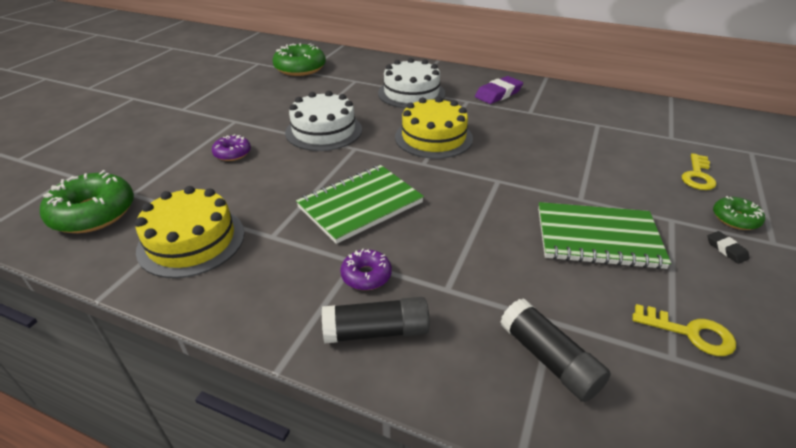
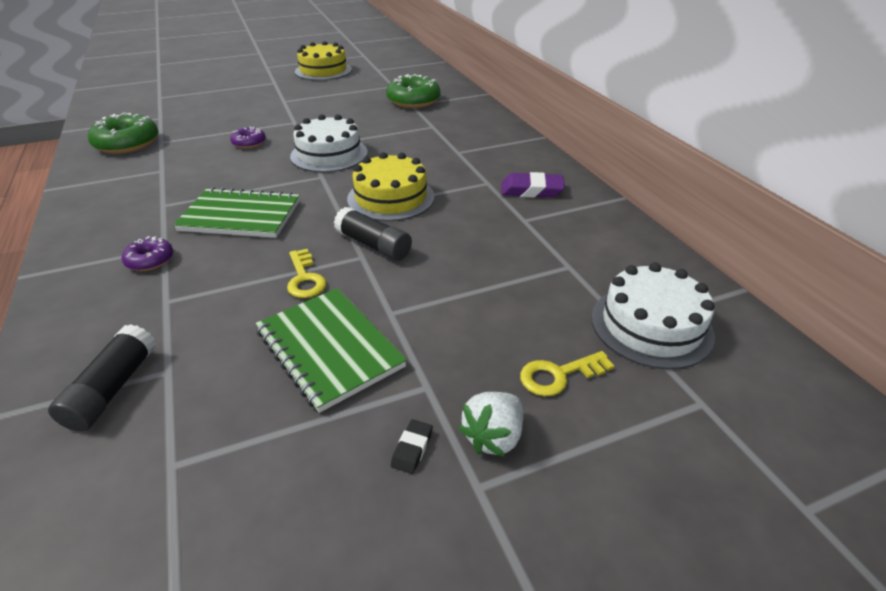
camera: 45 degrees right, 0 degrees up
(191, 241) = (129, 184): yellow cake -> yellow cake (323, 71)
(376, 331) = (87, 294): black glue stick -> black glue stick (373, 245)
(411, 93) = (454, 155): white cake -> white cake (651, 326)
(690, 333) = (220, 466): yellow key -> yellow key (305, 278)
(735, 219) = (493, 437): green donut -> white strawberry

